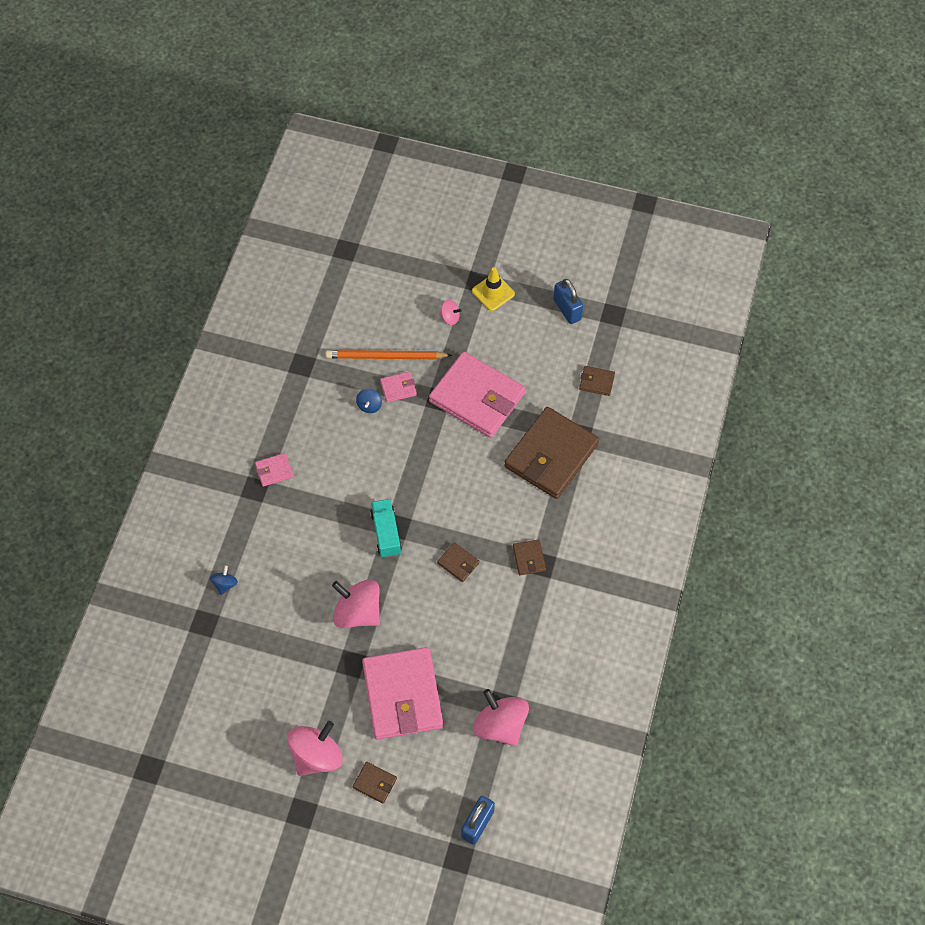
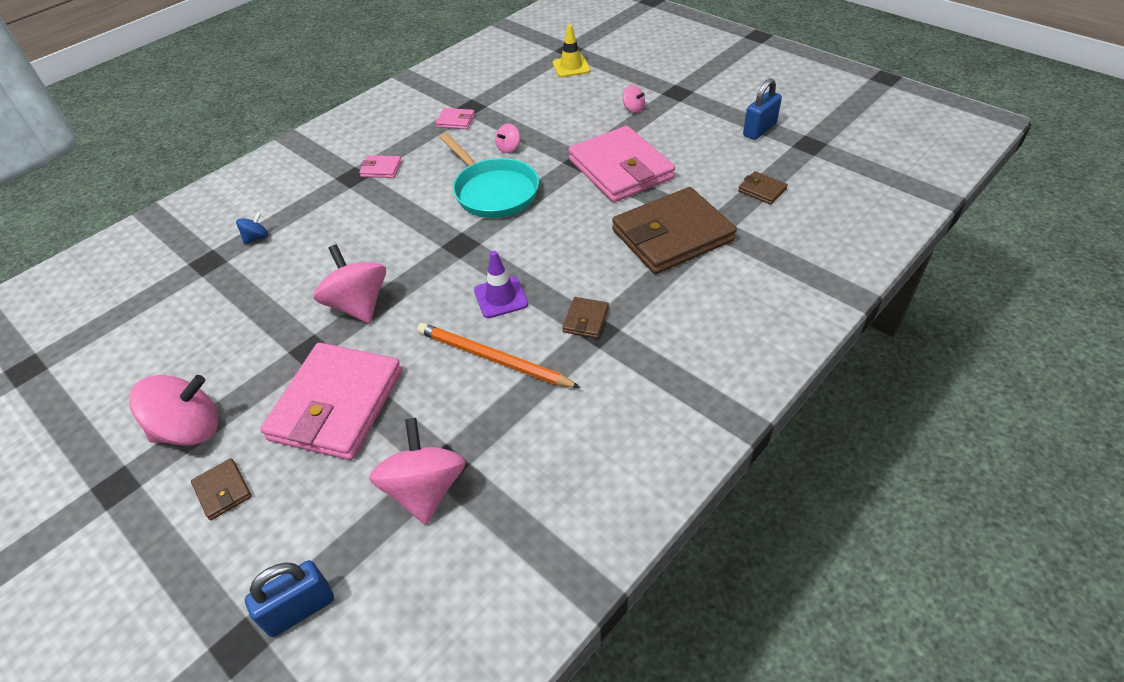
camera: 30 degrees right, 15 degrees down
(369, 405) = (508, 148): blue spinning top -> pink spinning top
(385, 357) = (551, 120): orange pencil -> orange pencil (493, 358)
(386, 533) = (445, 247): turquoise truck -> none
(388, 461) = (493, 191): none -> turquoise pan
(398, 388) = (546, 143): pink wallet -> pink wallet (456, 121)
(458, 563) = (501, 297): brown wallet -> purple traffic cone
(493, 292) = (688, 102): yellow traffic cone -> yellow traffic cone (571, 67)
(567, 309) = (759, 130): blue padlock -> blue padlock turned 45 degrees clockwise

